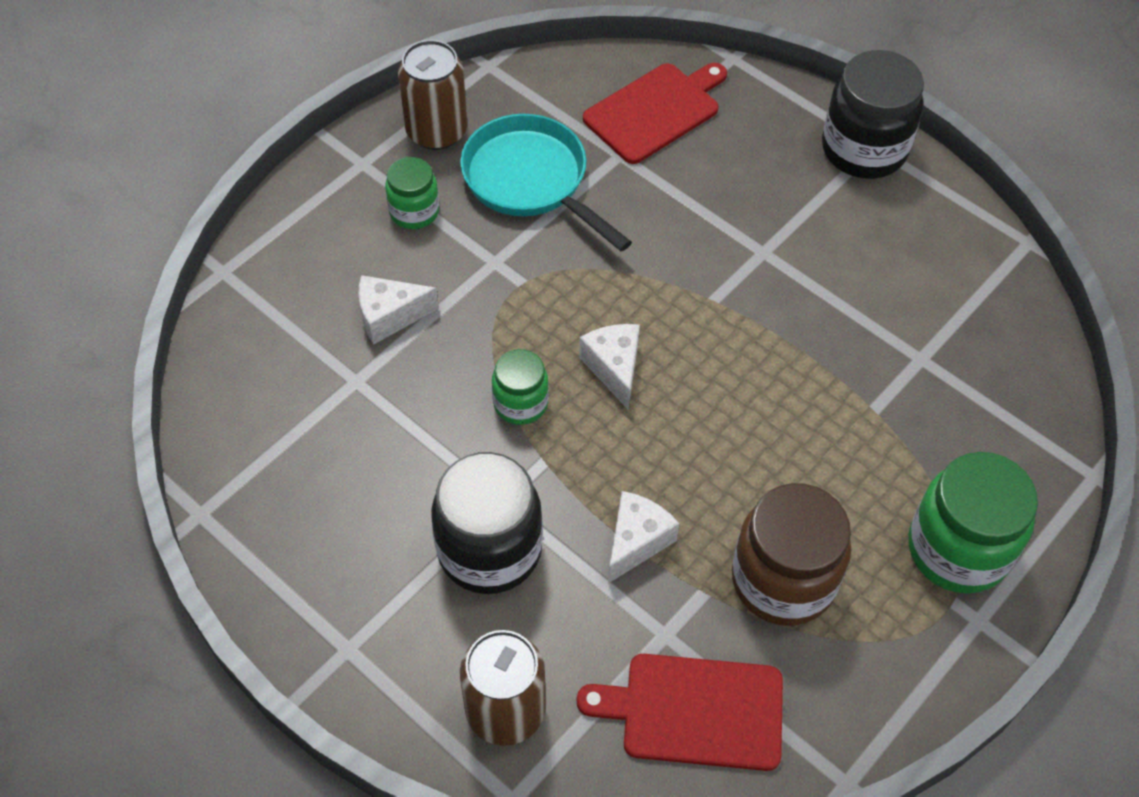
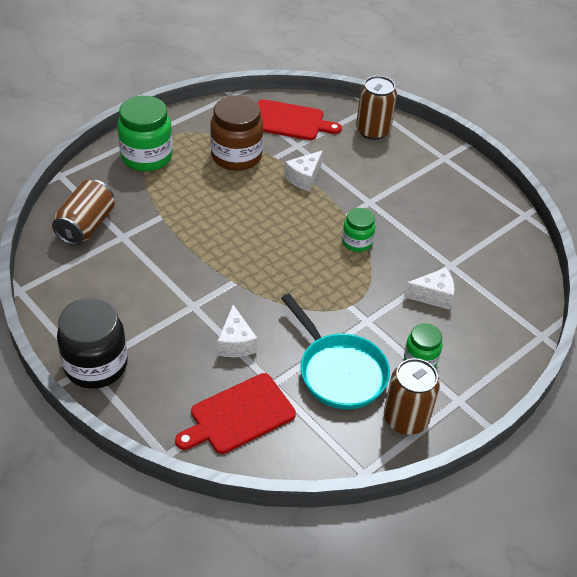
camera: 175 degrees left, 10 degrees down
(489, 550) = (377, 183): black jar -> none
(614, 368) = (301, 253): white cheese -> white cheese (236, 343)
(990, 370) = (86, 226): none -> brown can

